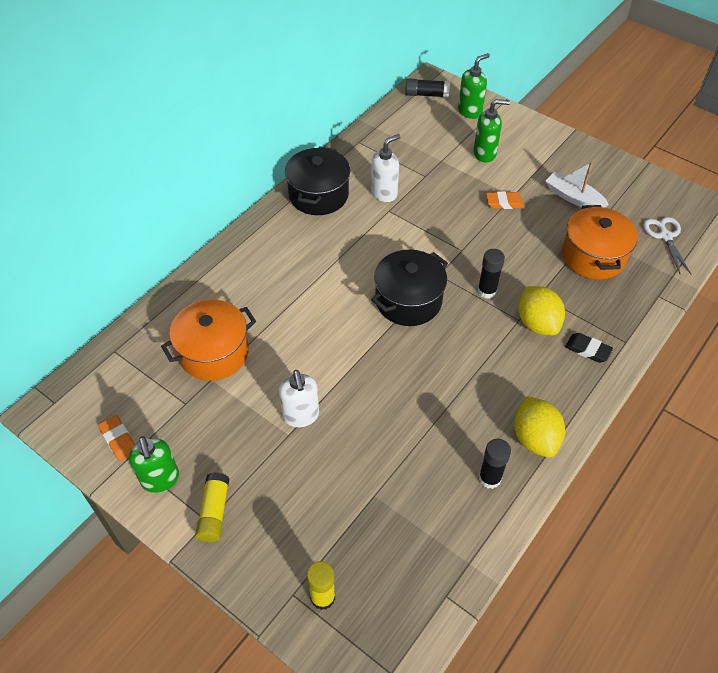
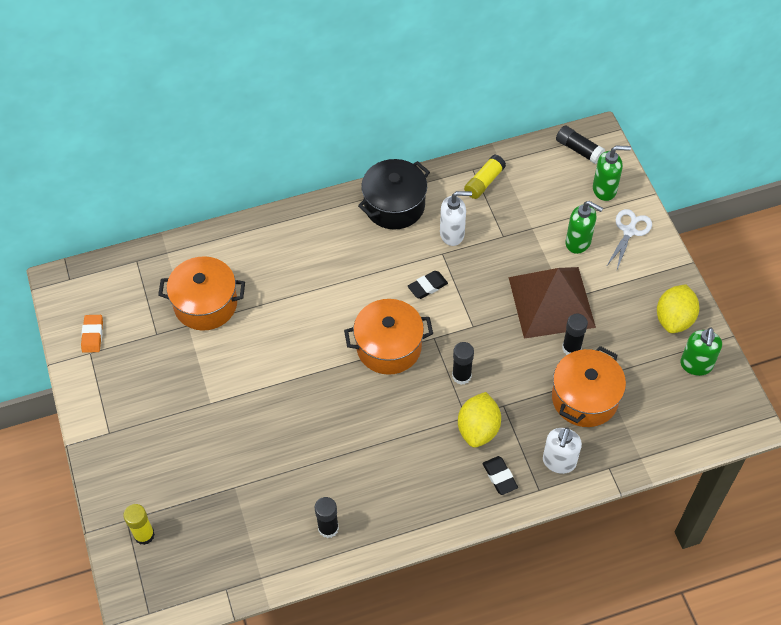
camera: 35 degrees right, 5 degrees up
(160, 479) = (99, 383): green soap dispenser -> green soap dispenser (696, 365)
(214, 512) = (118, 429): yellow glue stick -> yellow glue stick (484, 182)
(301, 416) = (230, 394): white soap dispenser -> white soap dispenser (559, 462)
(399, 240) = (427, 286): none -> black eraser
(408, 301) = (389, 347): black pot -> orange pot
(504, 202) = (551, 302): orange eraser -> brown pyramid
(535, 438) = (390, 520): yellow lemon -> yellow lemon (674, 319)
(549, 227) = (571, 348): none -> black glue stick
(573, 197) = (621, 332): white boat -> none
(665, 236) = (672, 418): white scissors -> white scissors (629, 231)

